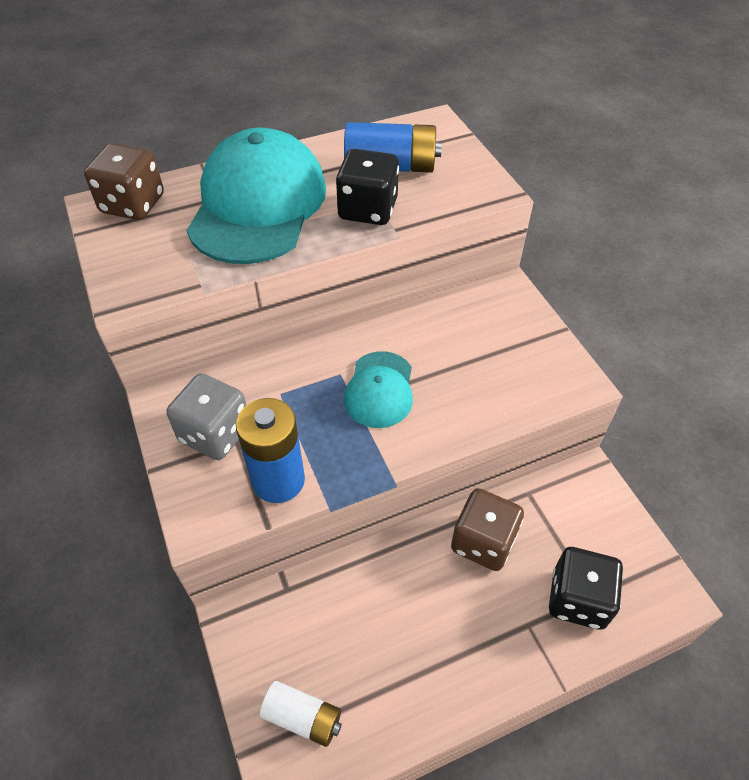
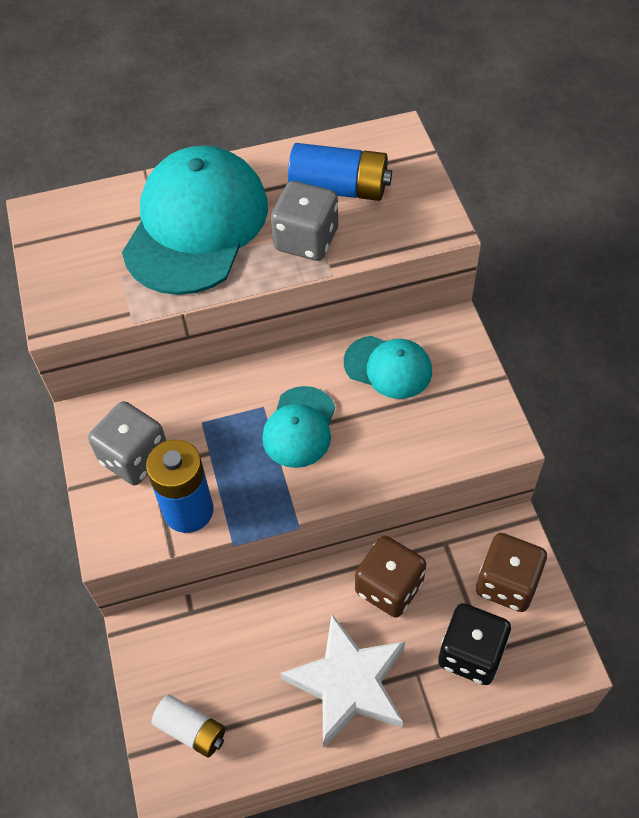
camera: 10 degrees right, 5 degrees up
(133, 204) = (72, 215): brown dice -> brown dice (507, 583)
(368, 209) = (306, 240): black dice -> grey dice
(455, 328) = (388, 367): none -> turquoise cap
(461, 645) = (348, 684): none -> white star

